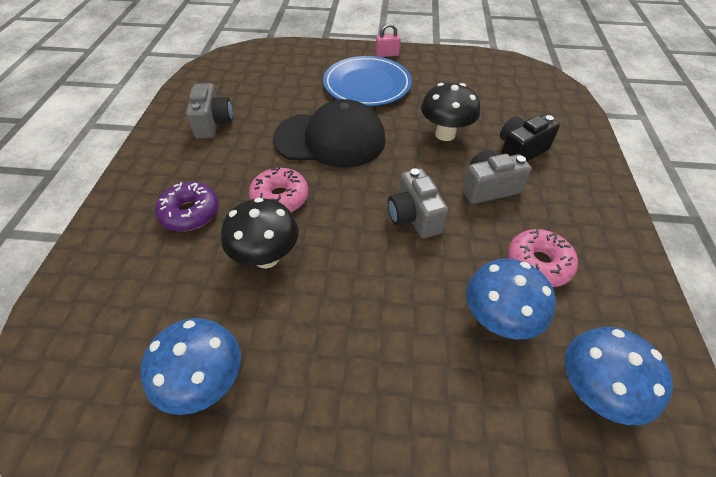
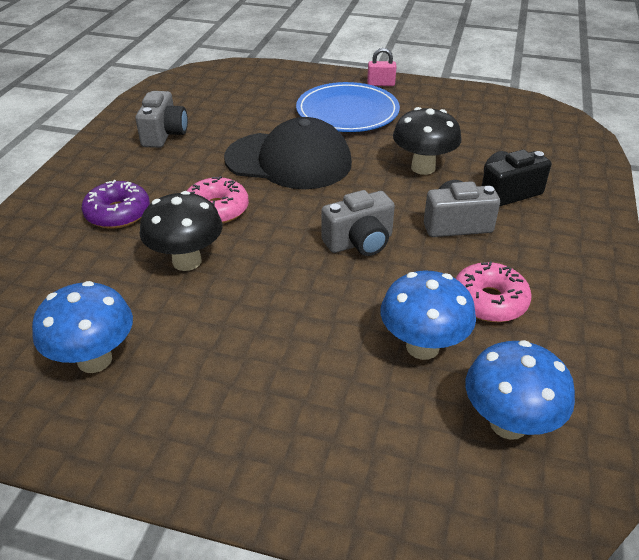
camera: 10 degrees right, 10 degrees down
(414, 217) = (359, 242): grey camera -> grey camera turned 105 degrees counterclockwise

